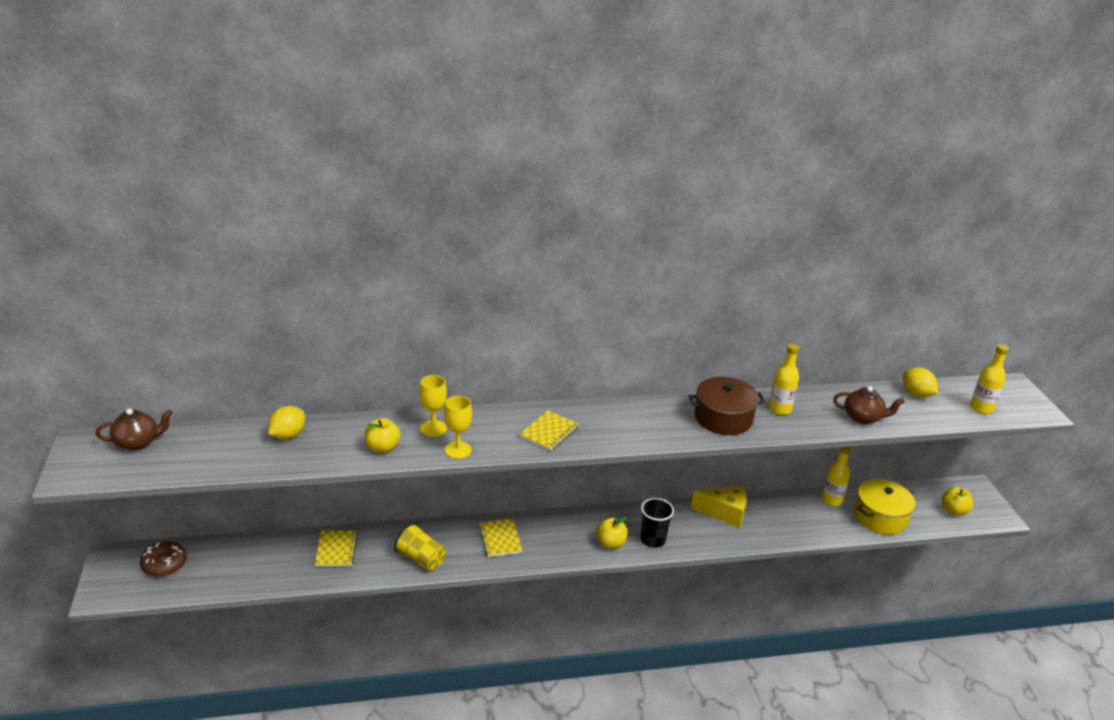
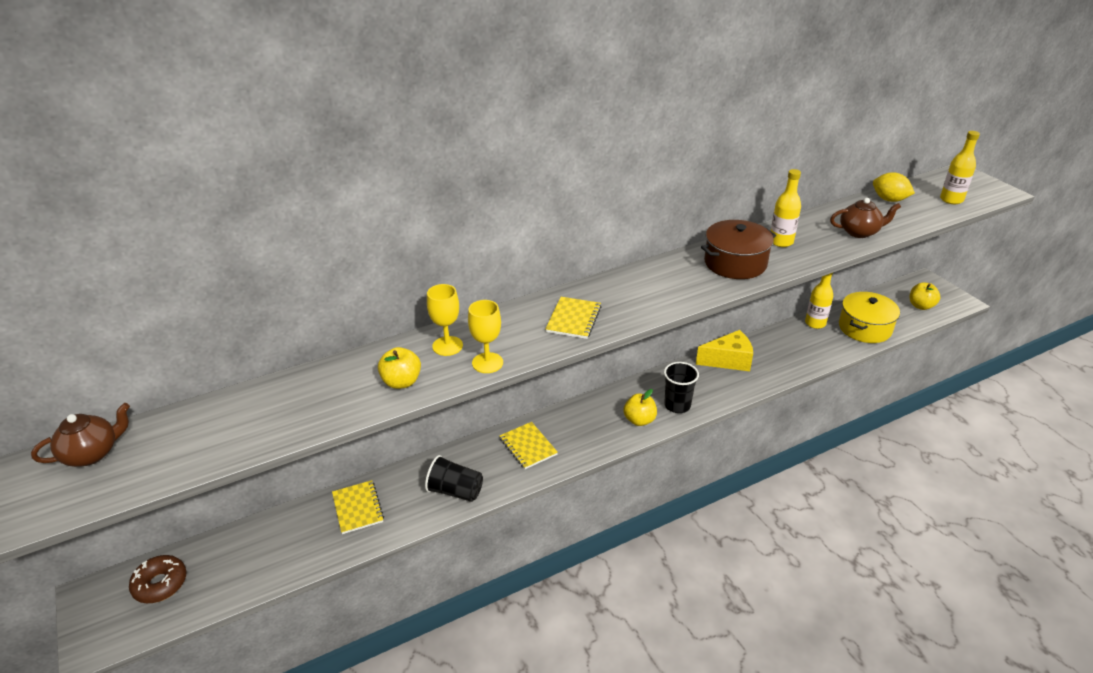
camera: 15 degrees left, 5 degrees up
(288, 435) = (282, 396): yellow lemon -> none
(421, 558) = (455, 491): yellow cup -> black cup

